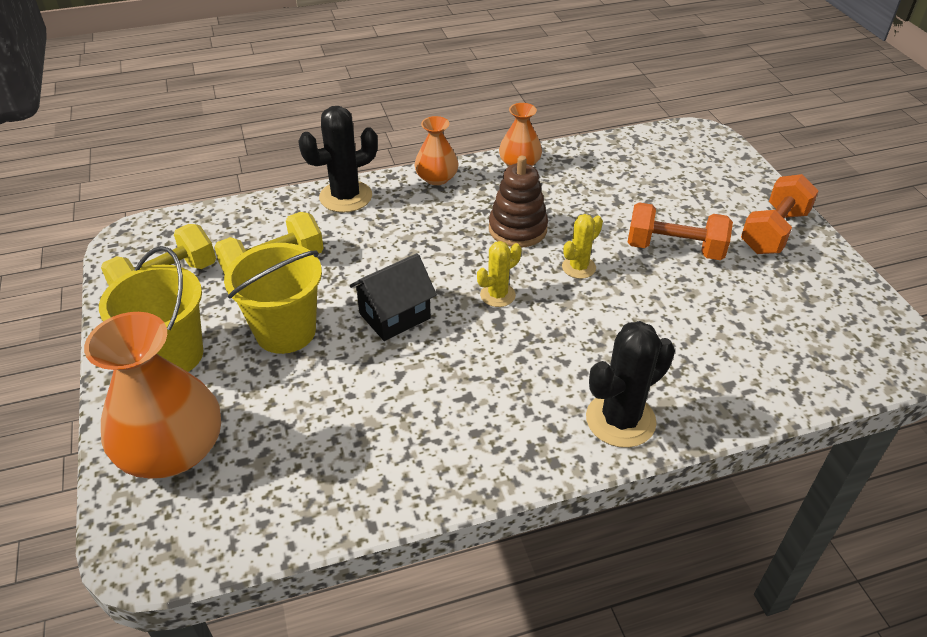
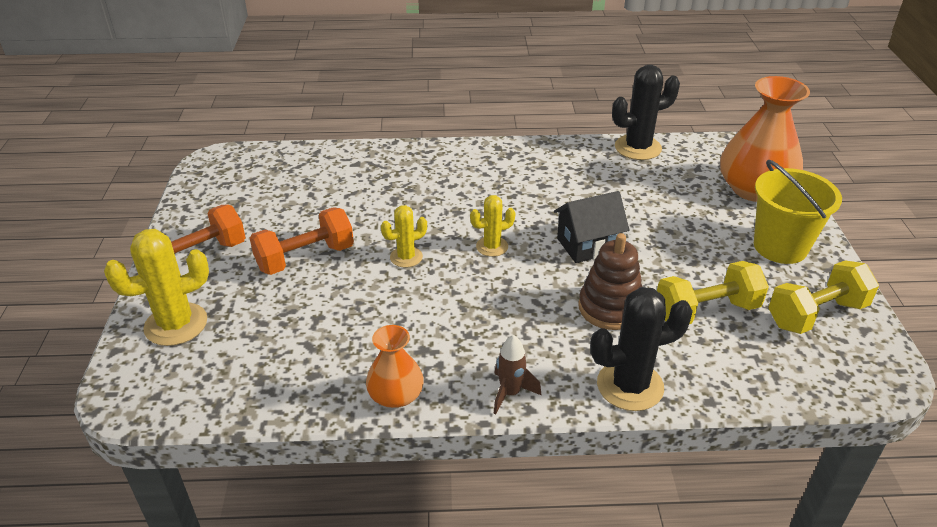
camera: 165 degrees left, 5 degrees down
(285, 331) = (684, 249): yellow bucket -> none
(436, 178) = (510, 393): orange vase -> brown rocket
(517, 229) = (443, 305): brown stacking toy -> brown stacking toy (610, 308)
(620, 420) = (443, 158): black cactus -> black cactus (638, 148)
(674, 249) = (305, 258): orange dumbbell -> orange dumbbell turned 60 degrees counterclockwise
(724, 178) = (176, 324): none -> yellow cactus

